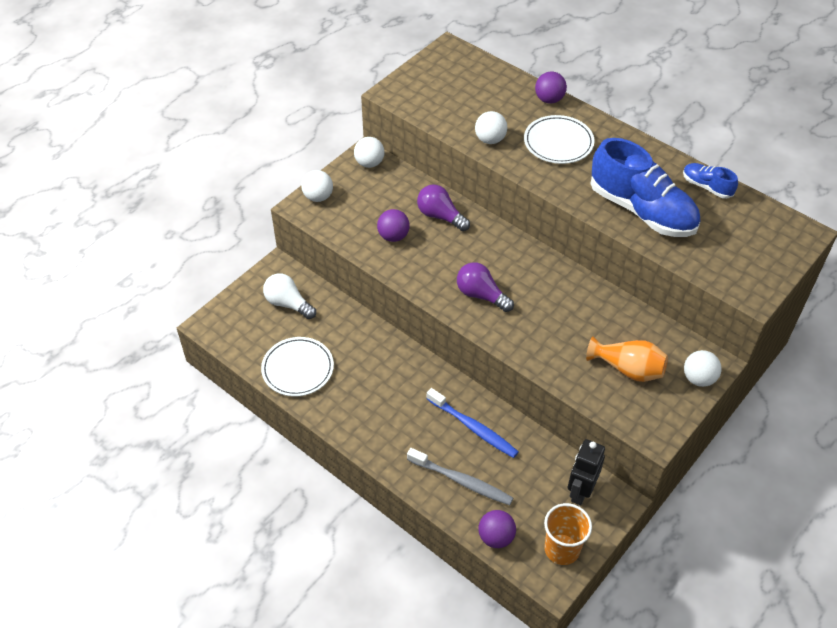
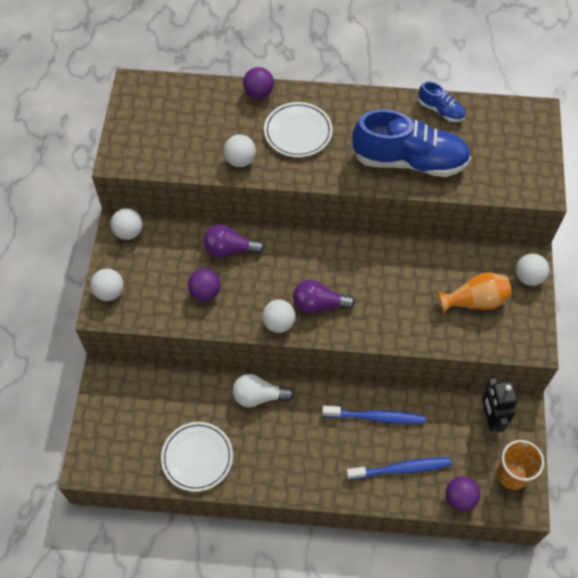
camera: 35 degrees left, 10 degrees up
(288, 304) = (141, 402): white light bulb -> white light bulb (258, 396)
(434, 290) = (279, 323): none -> white ball
(461, 481) = (401, 469): grey toothbrush -> blue toothbrush
(706, 187) = (440, 110): blue shoe -> blue shoe turned 150 degrees counterclockwise

